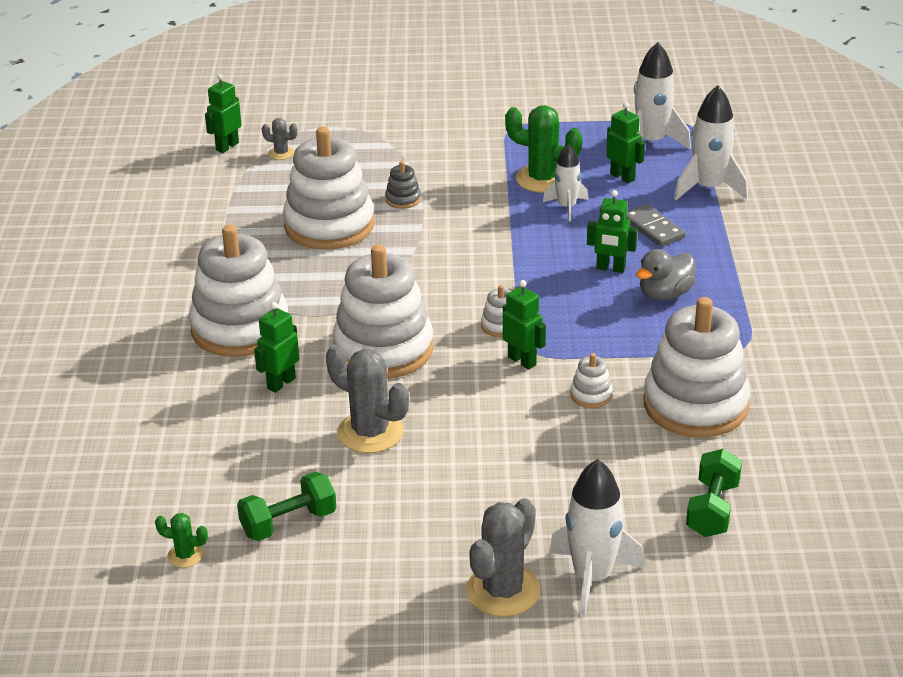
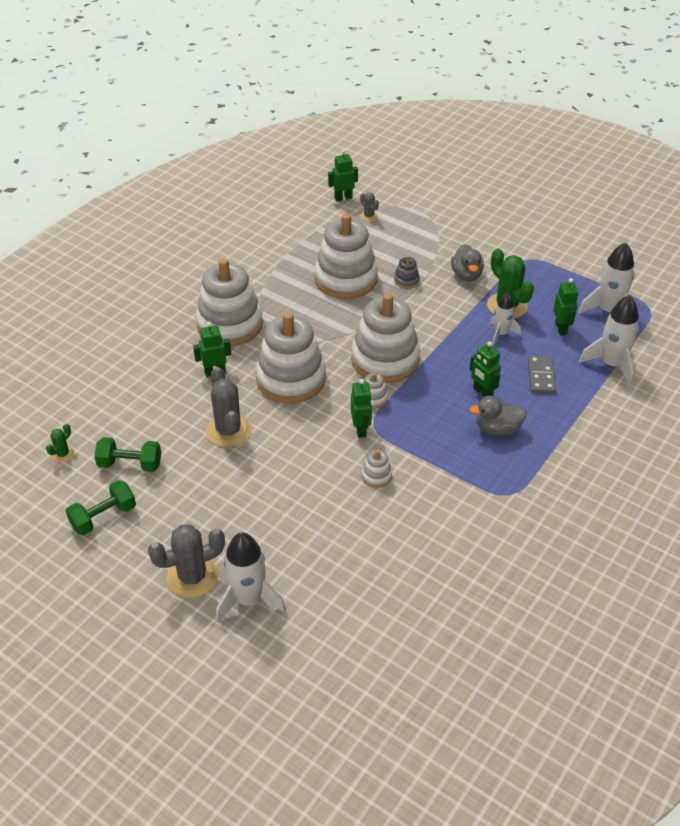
camera: 35 degrees right, 10 degrees up
(185, 555) = (63, 454): green cactus -> green cactus turned 75 degrees clockwise
(464, 167) = (466, 275): none -> grey duck
(695, 405) = (433, 519): white stacking toy -> white stacking toy (385, 360)
(712, 509) = (365, 598): green dumbbell -> green dumbbell (103, 517)

